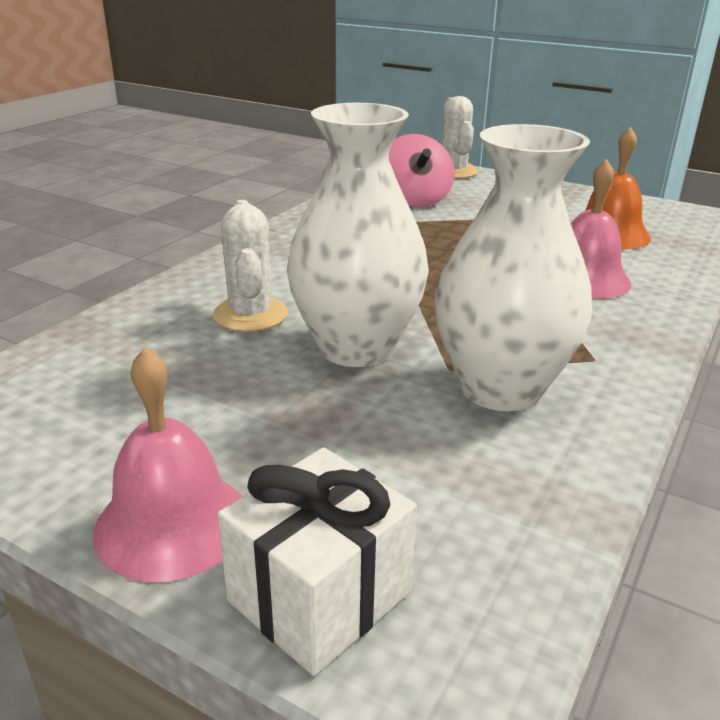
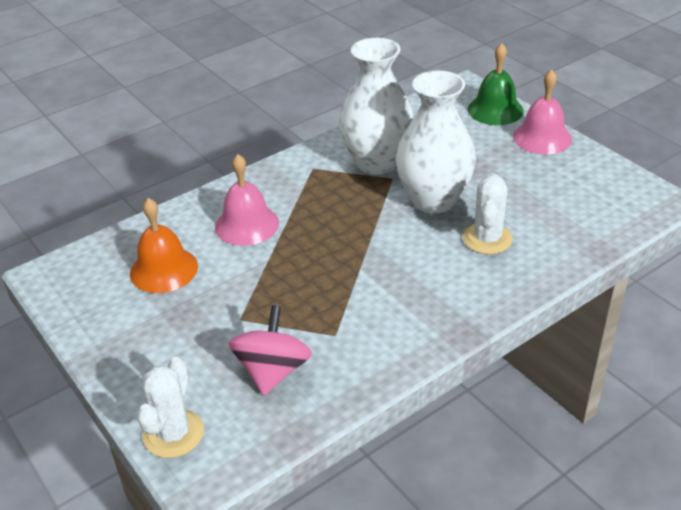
camera: 155 degrees left, 10 degrees up
(320, 596) = (495, 110): white gift -> green bell

